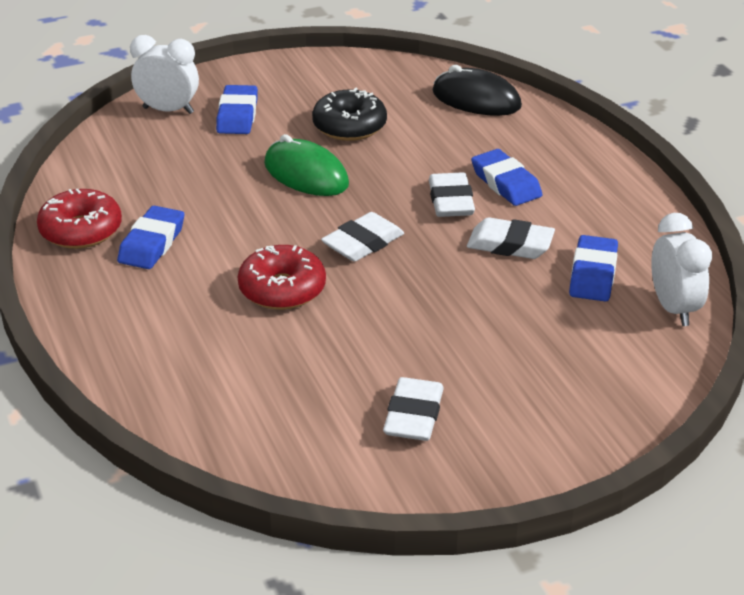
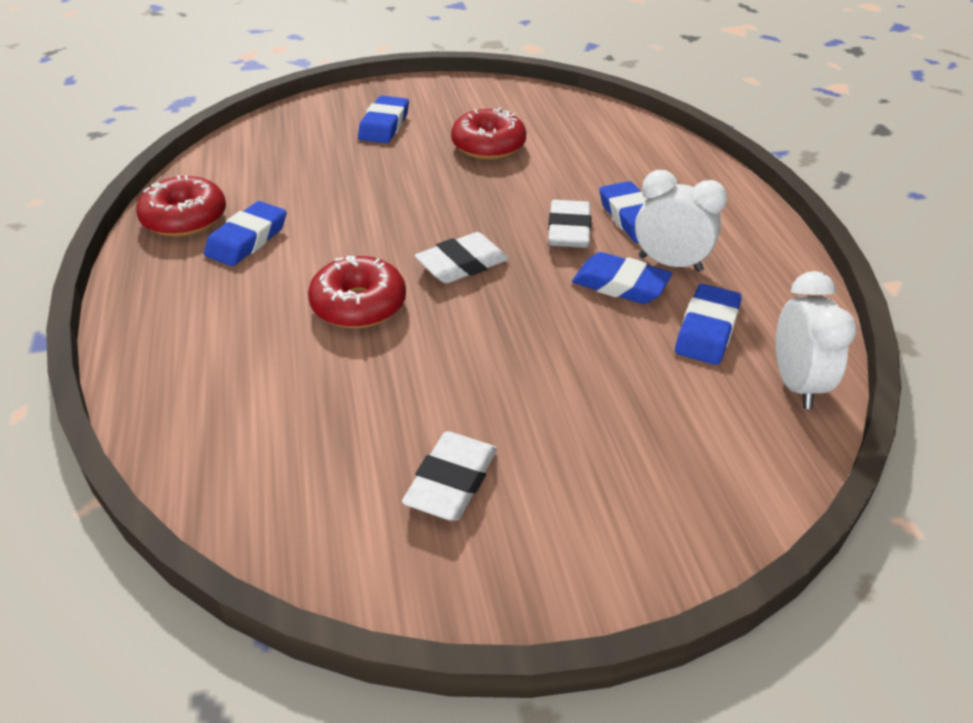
camera: 10 degrees right, 5 degrees up
(168, 110) = (321, 115): white clock -> white clock (670, 264)
(306, 174) = (429, 187): green mouse -> none
(349, 126) = (488, 146): black donut -> red donut
(476, 99) = (622, 133): black mouse -> none
(510, 245) = (620, 285): white eraser -> blue eraser

